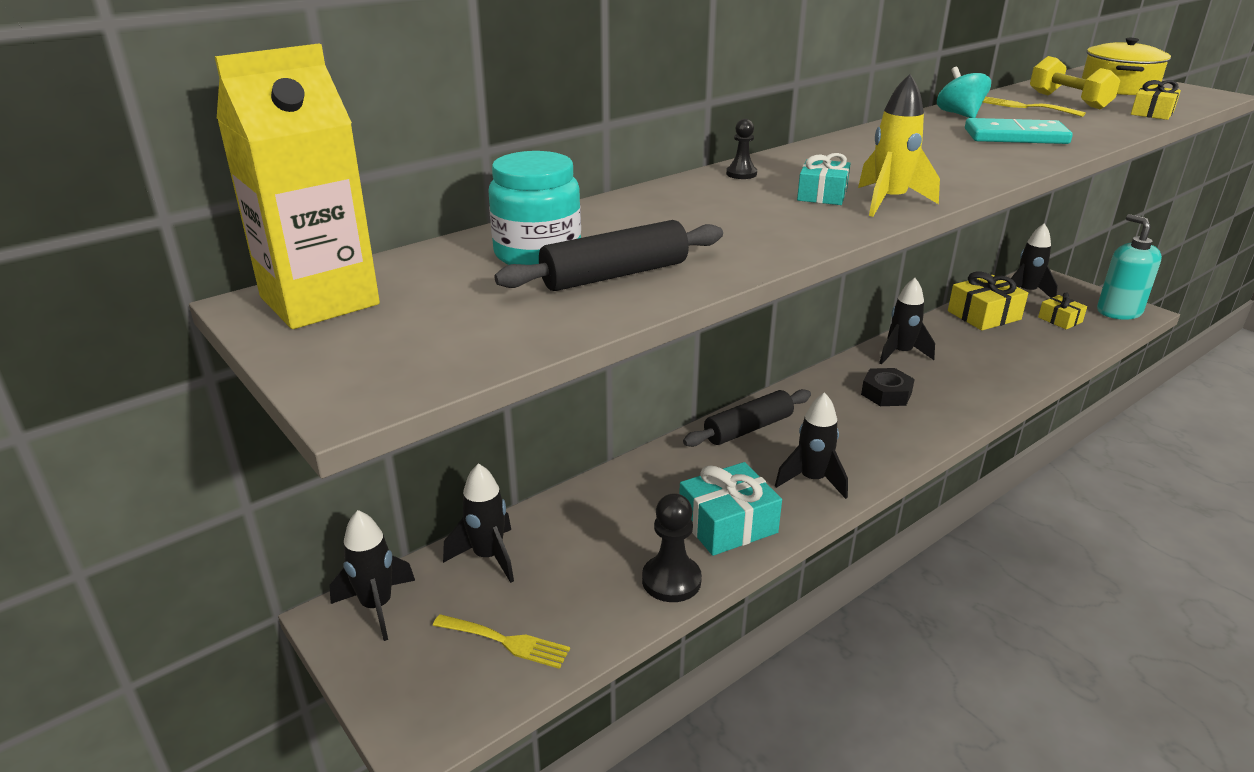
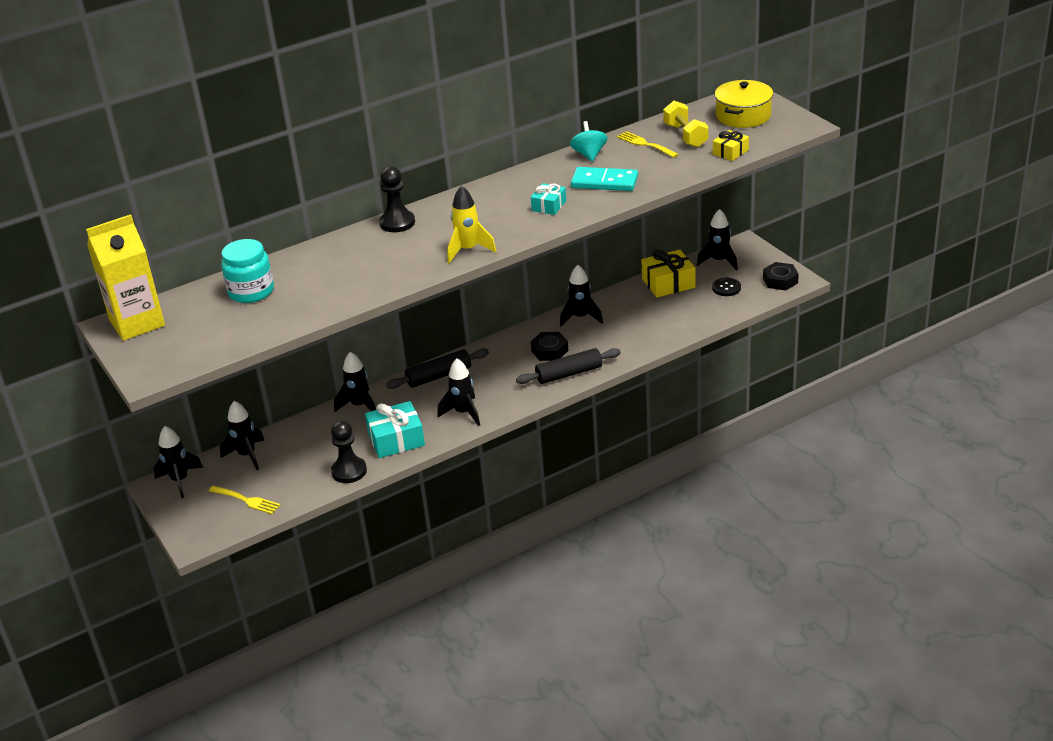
camera: 10 degrees right, 5 degrees up
(615, 275) = (285, 307): black rolling pin -> black rolling pin (569, 374)
(647, 472) = (359, 406): none -> black rocket
(741, 174) = (397, 223): black pawn -> black pawn, size x1.85
(822, 195) = (433, 243): turquoise gift -> turquoise gift (549, 206)
(1060, 320) = (726, 288): yellow gift -> black button
(1118, 312) = (780, 280): turquoise soap dispenser -> black nut

